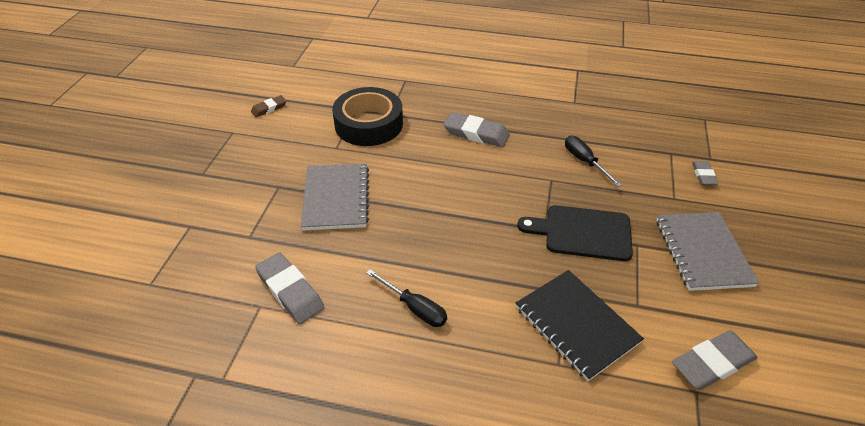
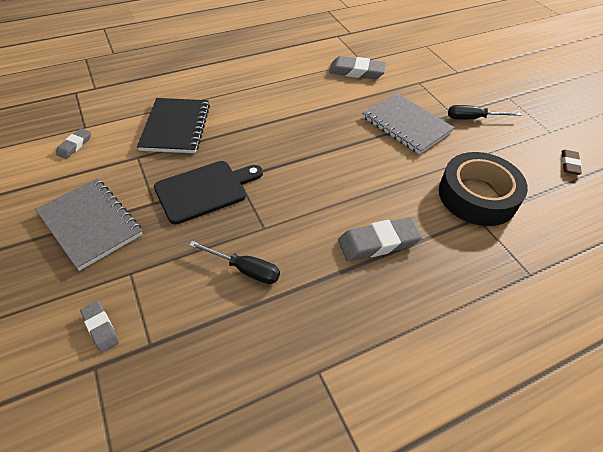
camera: 140 degrees right, 5 degrees up
(414, 308) = (281, 94): black screwdriver -> black screwdriver (473, 118)
(576, 325) = (176, 127): black notebook -> black notebook turned 75 degrees clockwise
(712, 363) = (75, 145): grey eraser -> grey eraser, size x0.57

